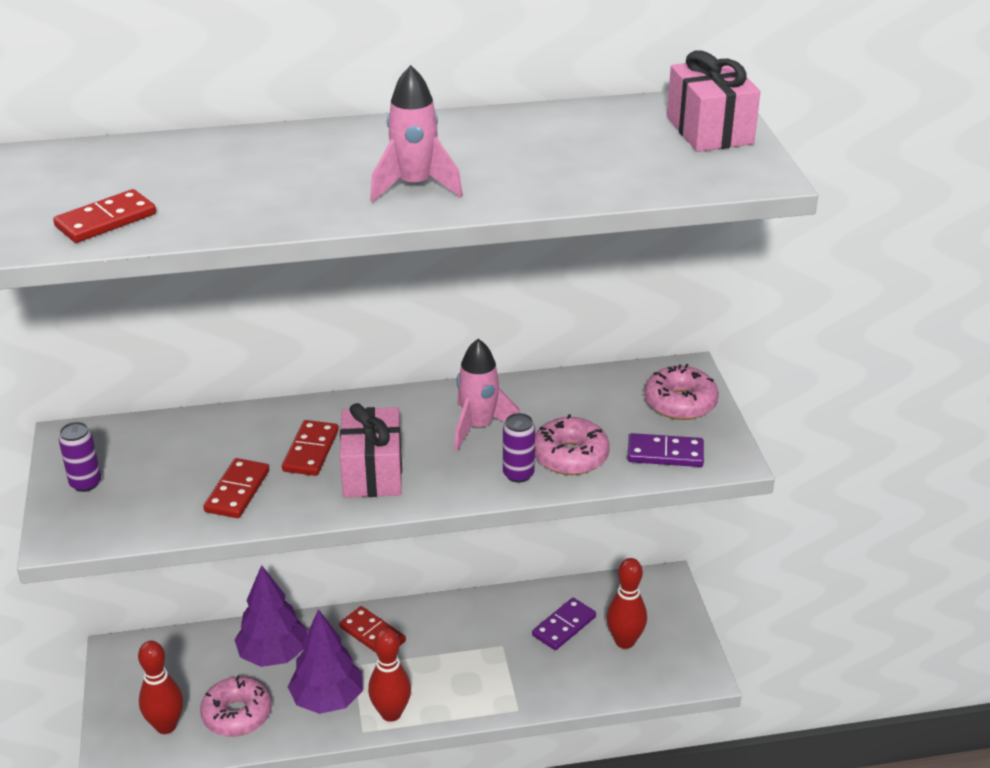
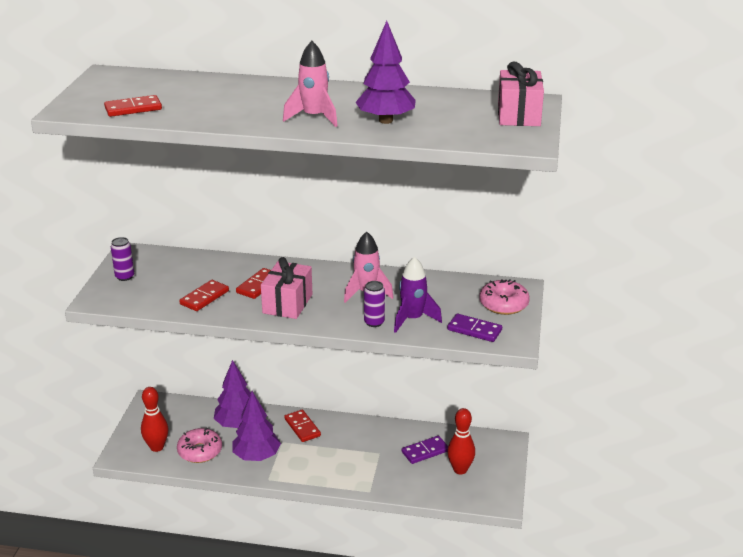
camera: 20 degrees right, 5 degrees down
(391, 713) = (290, 473): red bowling pin -> none
(528, 173) = (385, 121): none -> purple tree
(570, 456) = (413, 319): pink donut -> purple rocket

